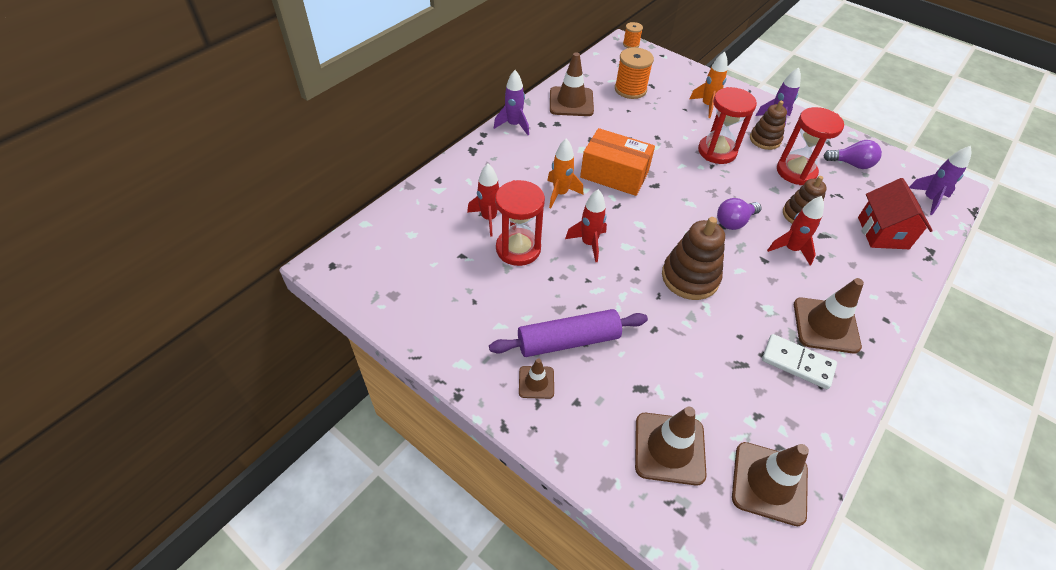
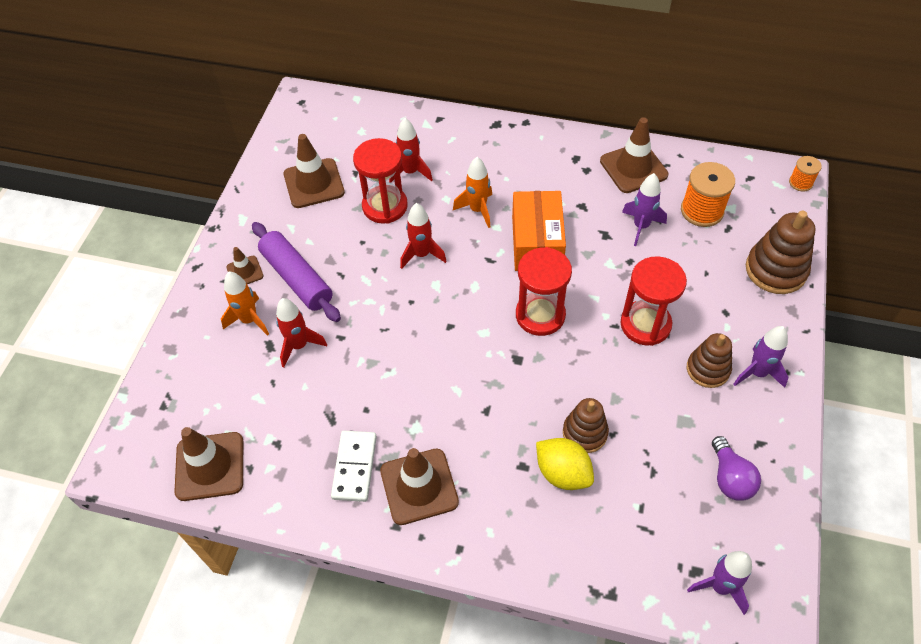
camera: 70 degrees right, 5 degrees up
(513, 125) = (556, 138): purple rocket -> purple rocket (641, 226)
(669, 448) = (217, 383): brown traffic cone -> brown traffic cone (314, 183)
(690, 277) = (422, 348): brown stacking toy -> brown stacking toy (775, 270)
(707, 106) = (731, 293): orange rocket -> orange rocket (249, 320)
(734, 222) = (530, 369): purple light bulb -> none
(791, 249) = (518, 433): red rocket -> red rocket (299, 345)
(796, 172) = (666, 415): red hourglass -> red hourglass (540, 315)
(831, 238) = (563, 473): none -> yellow lemon
(883, 233) = (610, 531): red house -> none

